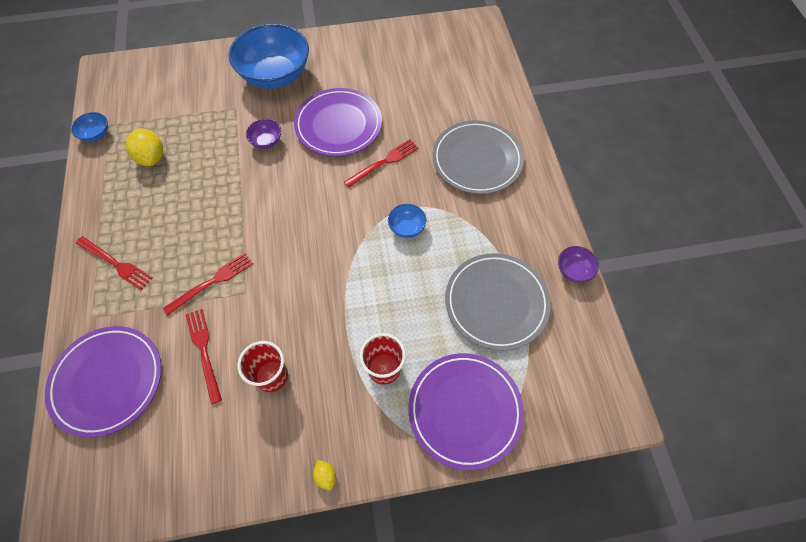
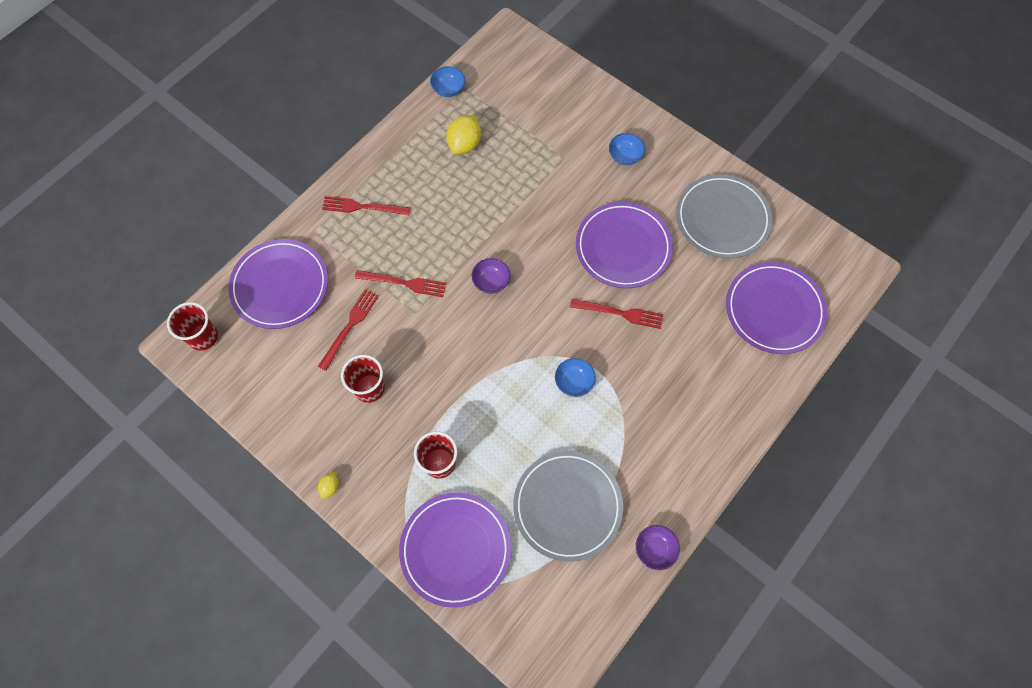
camera: 50 degrees right, 5 degrees up
(78, 489) = (203, 337): none -> red cup
(116, 264) = (362, 207): red fork -> red fork turned 105 degrees clockwise
(266, 141) = (555, 209): purple bowl -> purple bowl (491, 282)
(275, 75) = (625, 156): blue bowl -> blue bowl, size x0.42
(466, 81) = (774, 310): none -> purple plate
(477, 160) = (695, 385): grey plate -> grey plate (722, 218)

